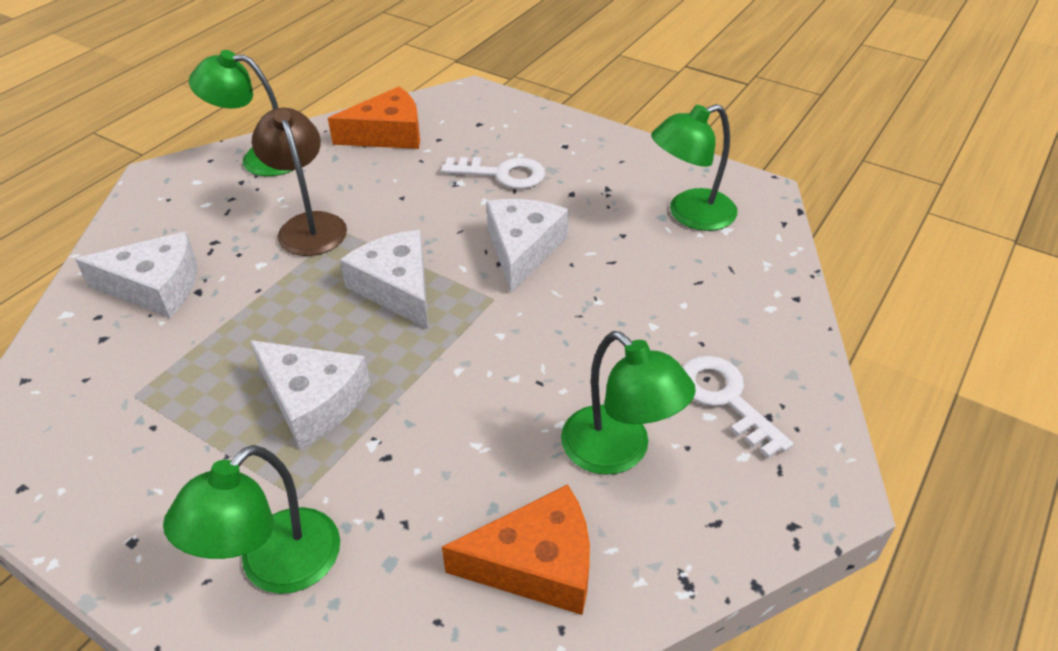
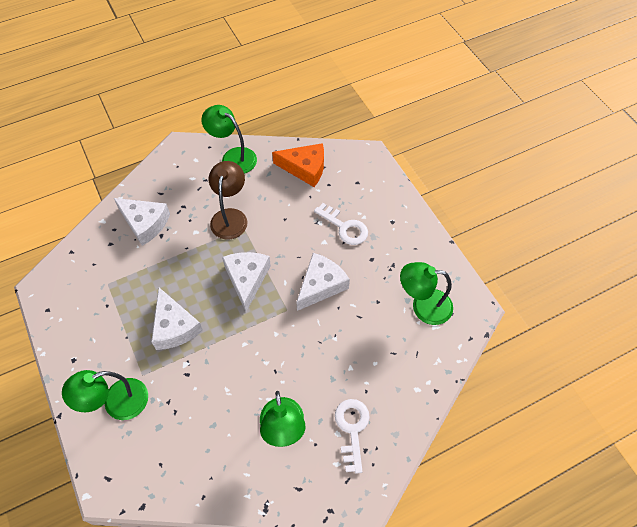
camera: 30 degrees right, 15 degrees up
(536, 564) = (212, 462): orange cheese -> none

